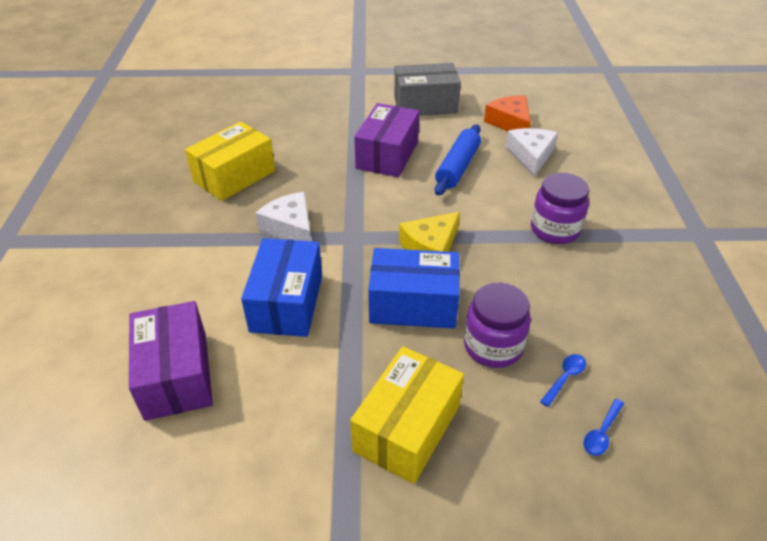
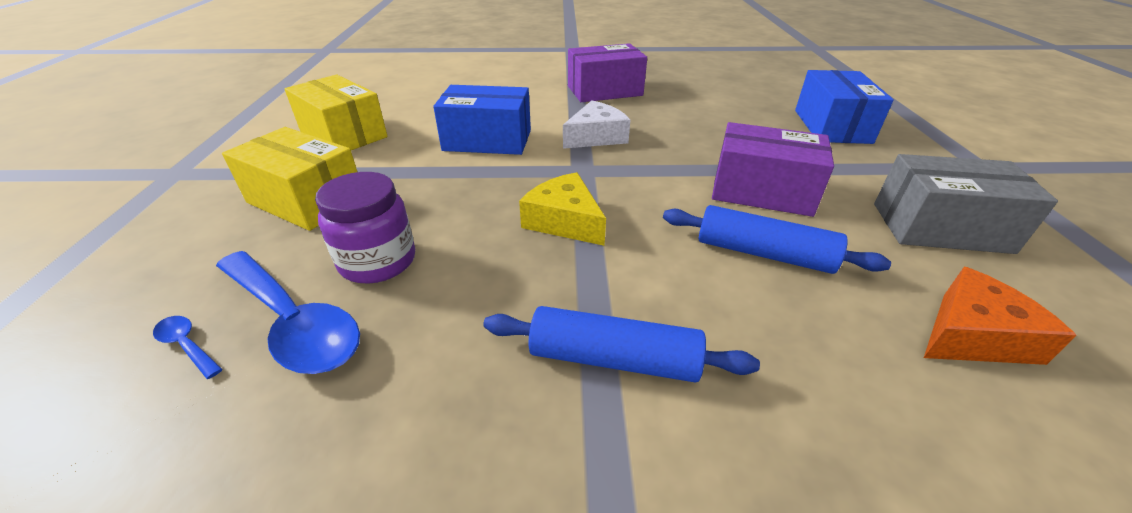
camera: 90 degrees right, 5 degrees down
(176, 375) = (423, 107): purple box -> purple box (604, 91)
(234, 176) = (674, 107): yellow box -> yellow box (343, 134)
(413, 304) = (466, 206): blue box -> blue box (831, 126)
(425, 104) = (940, 227): grey box -> grey box turned 75 degrees counterclockwise
(531, 156) = (855, 355): white cheese -> none
(554, 230) = (614, 359): purple jar -> blue rolling pin
(565, 378) = (293, 322): blue spoon -> blue spoon, size x2.40

